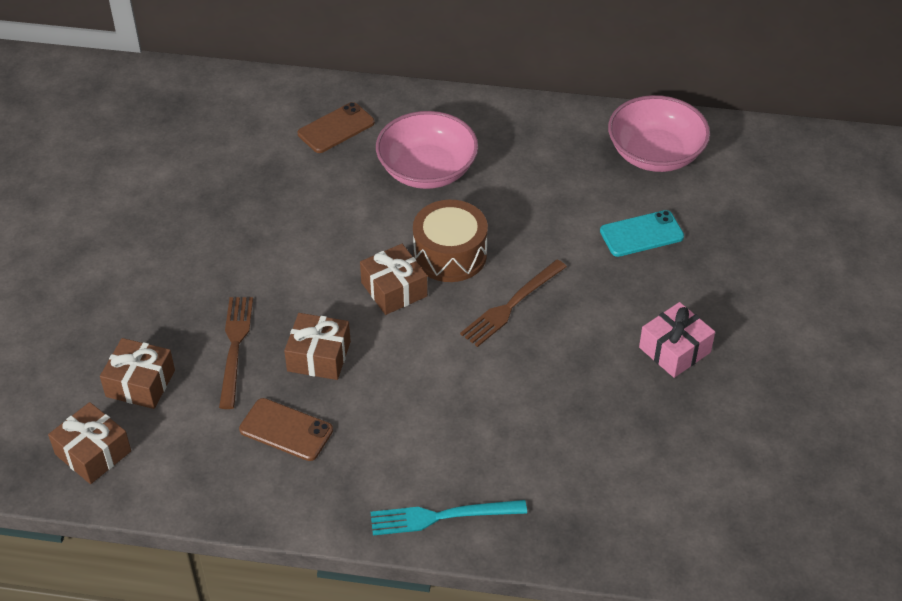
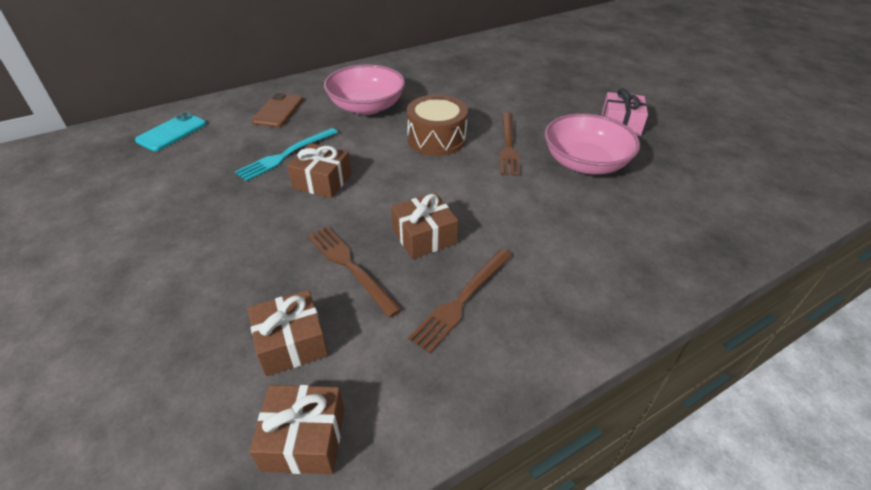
camera: 40 degrees left, 5 degrees down
(286, 430) = (462, 300): brown phone -> brown fork
(394, 289) = (425, 172): brown gift -> brown gift (322, 181)
(442, 516) = (644, 285): turquoise fork -> turquoise fork (286, 155)
(641, 234) = (527, 86): turquoise phone -> turquoise phone (172, 132)
(655, 154) = (483, 54): pink bowl -> pink bowl (585, 163)

